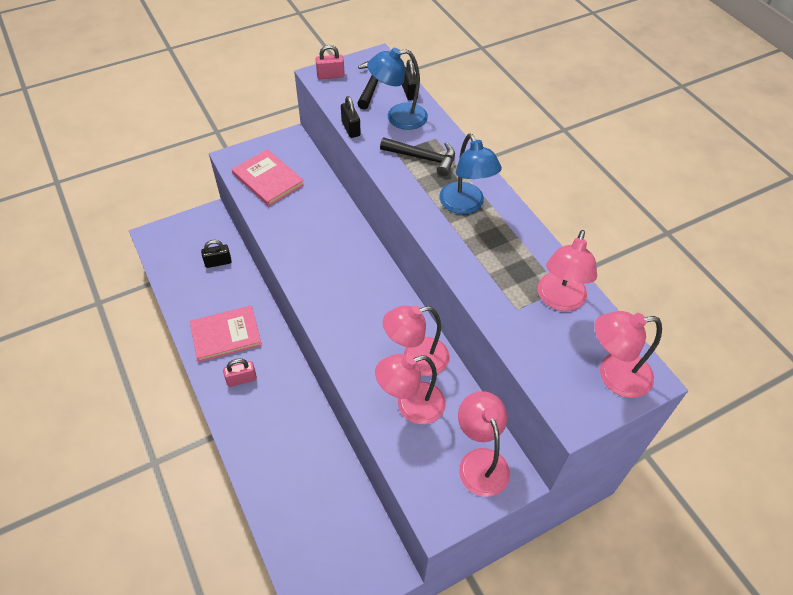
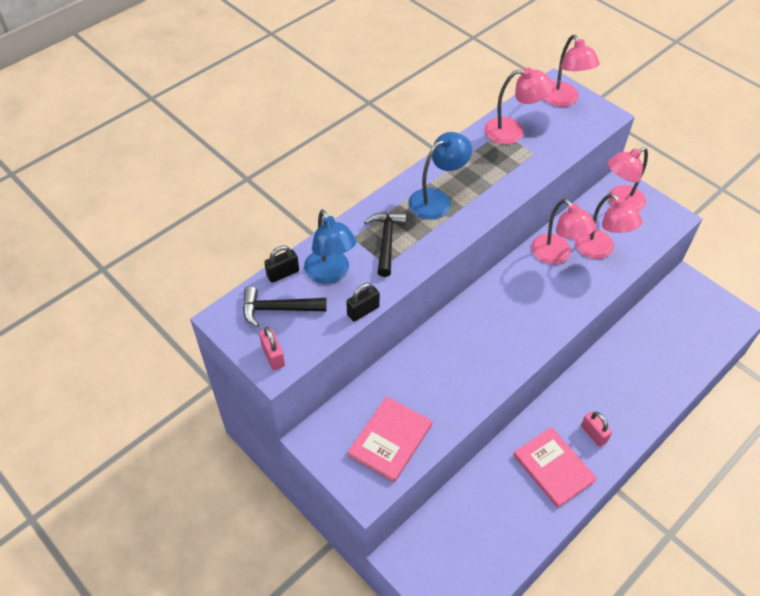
camera: 105 degrees left, 0 degrees up
(218, 262) = (466, 515): black padlock -> none

